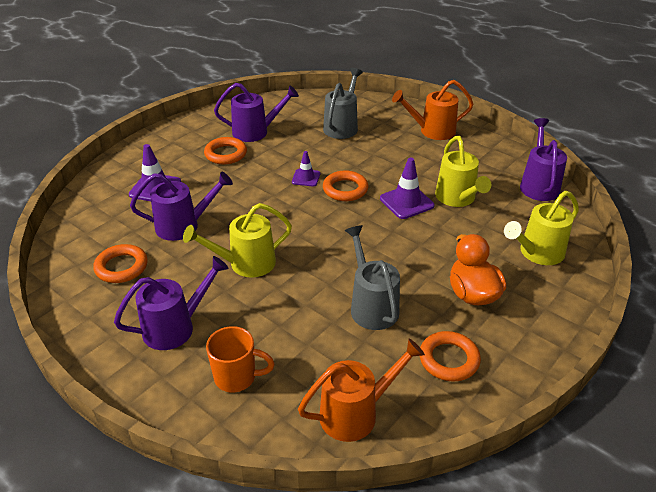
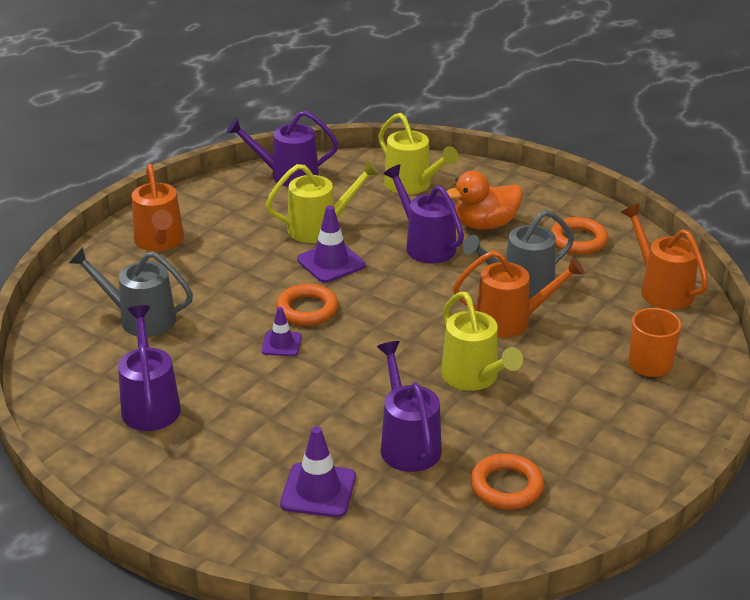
camera: 95 degrees left, 5 degrees down
(176, 327) = (596, 417): purple watering can -> purple watering can (425, 245)
(226, 154) = (218, 429): orange ring -> none
(316, 293) = (511, 321): none -> orange watering can

